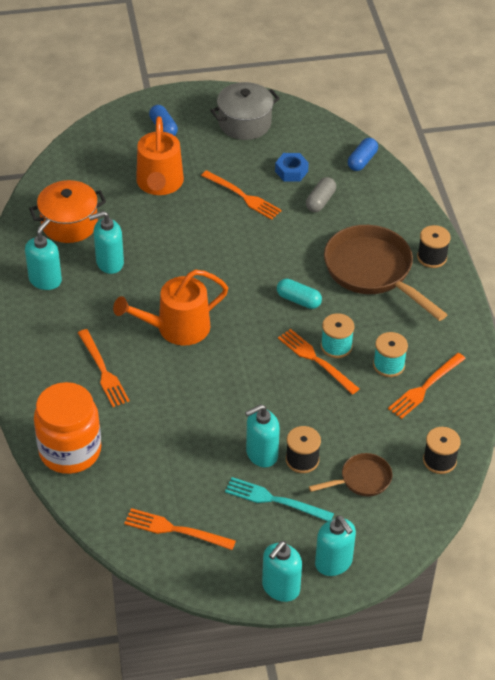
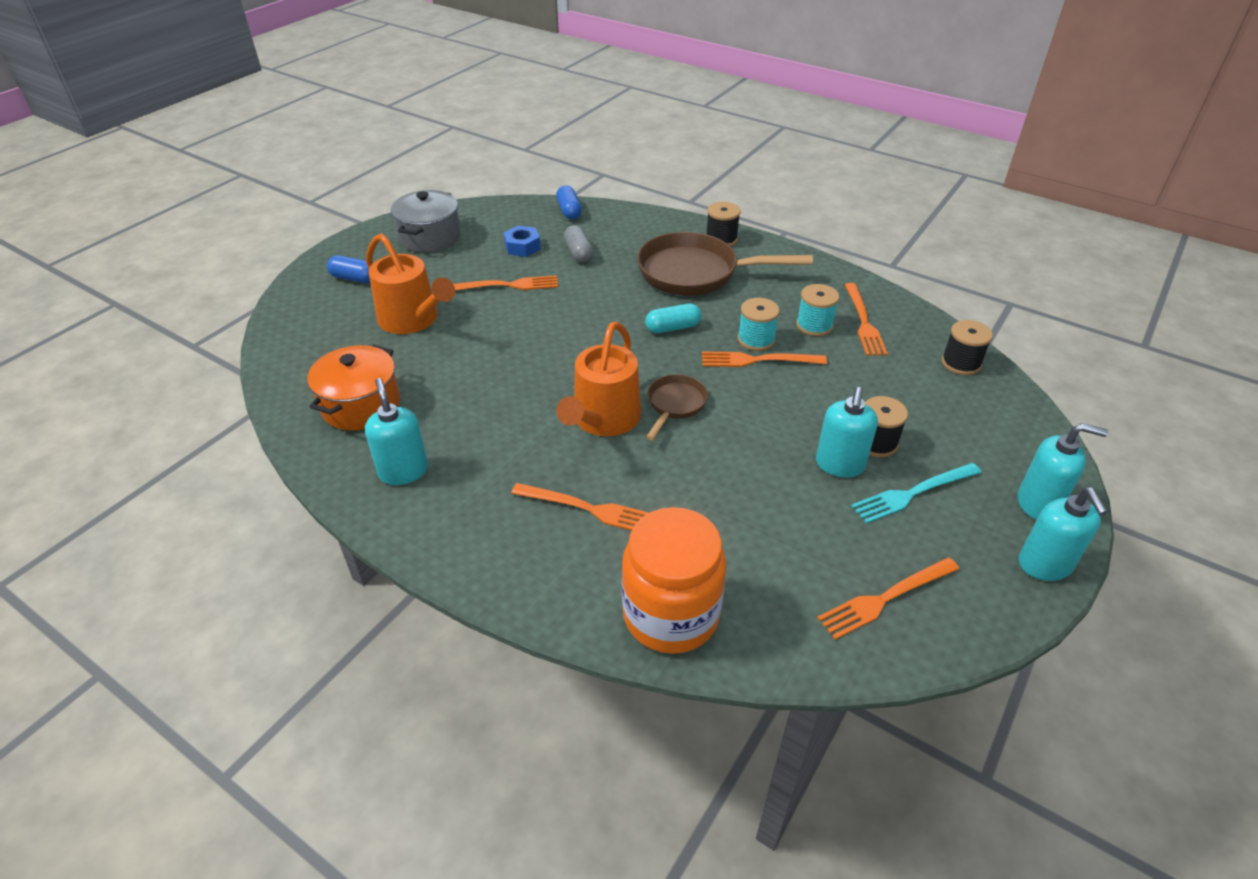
camera: 45 degrees left, 5 degrees down
(109, 263) = (454, 411): turquoise soap dispenser -> none
(361, 480) = (940, 420): brown pan -> brown pan (675, 405)

